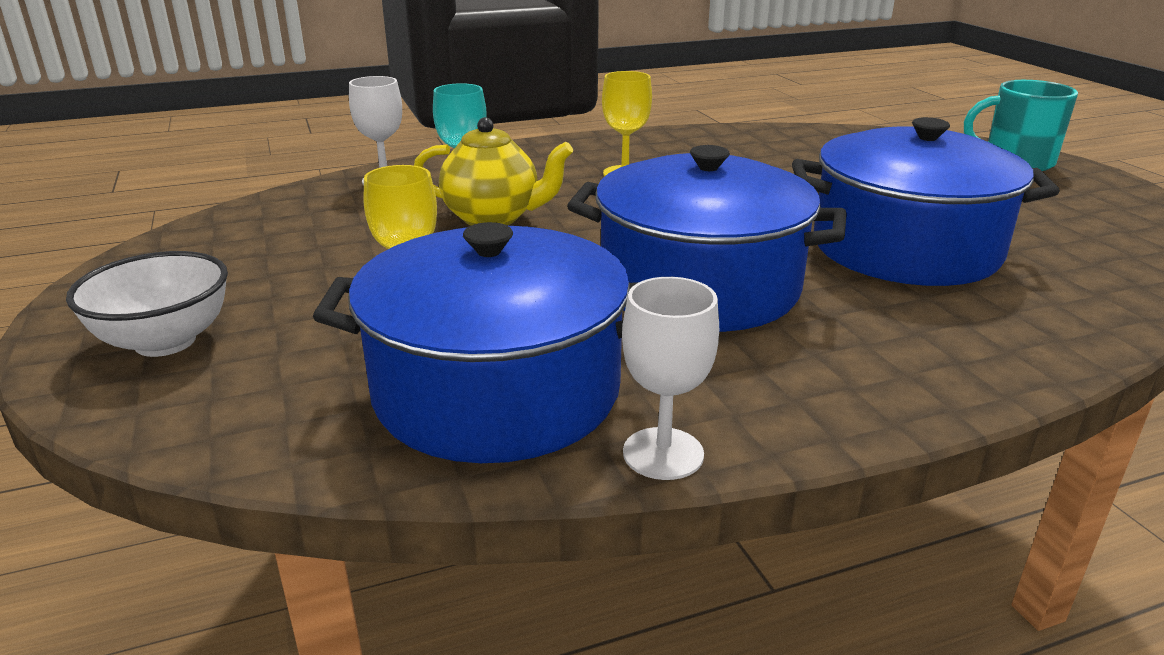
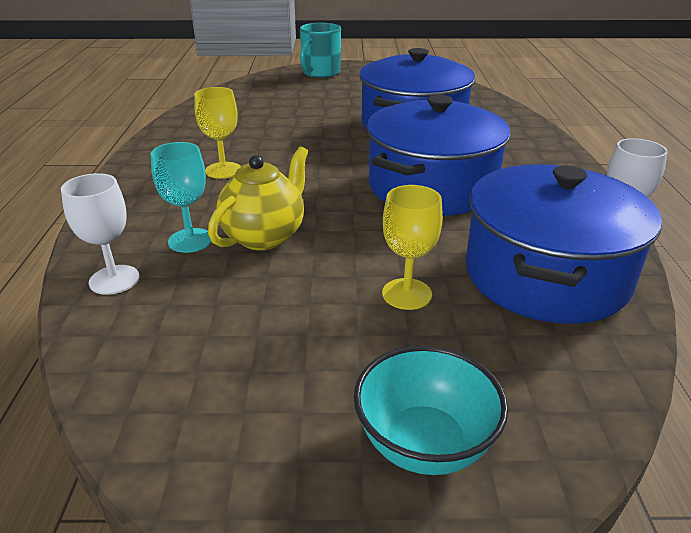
camera: 70 degrees left, 5 degrees up
(165, 342) = (424, 444): white bowl -> turquoise bowl

